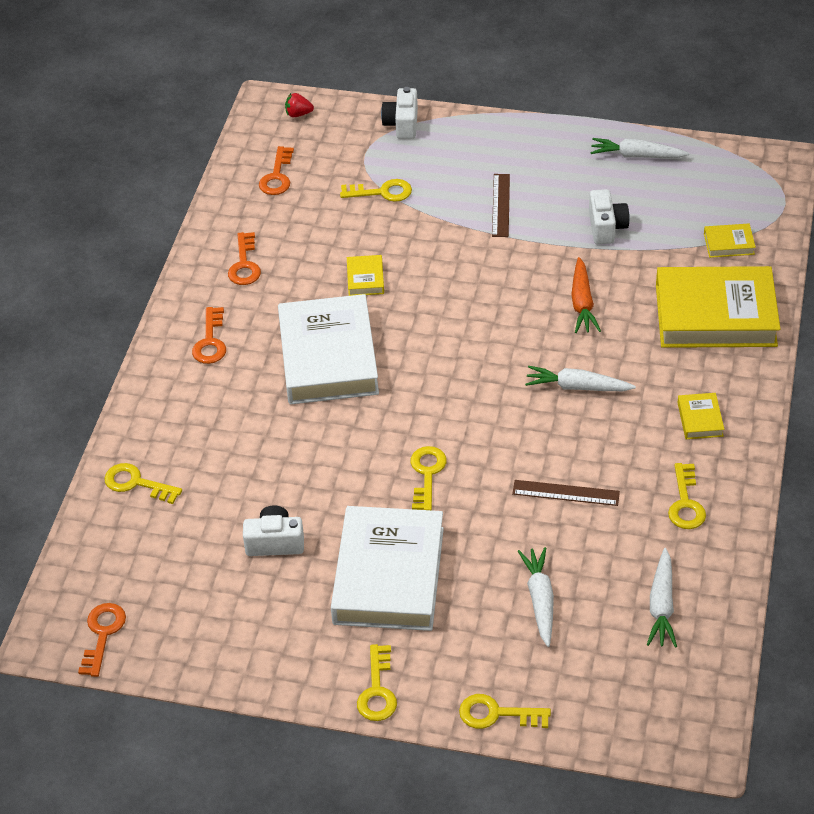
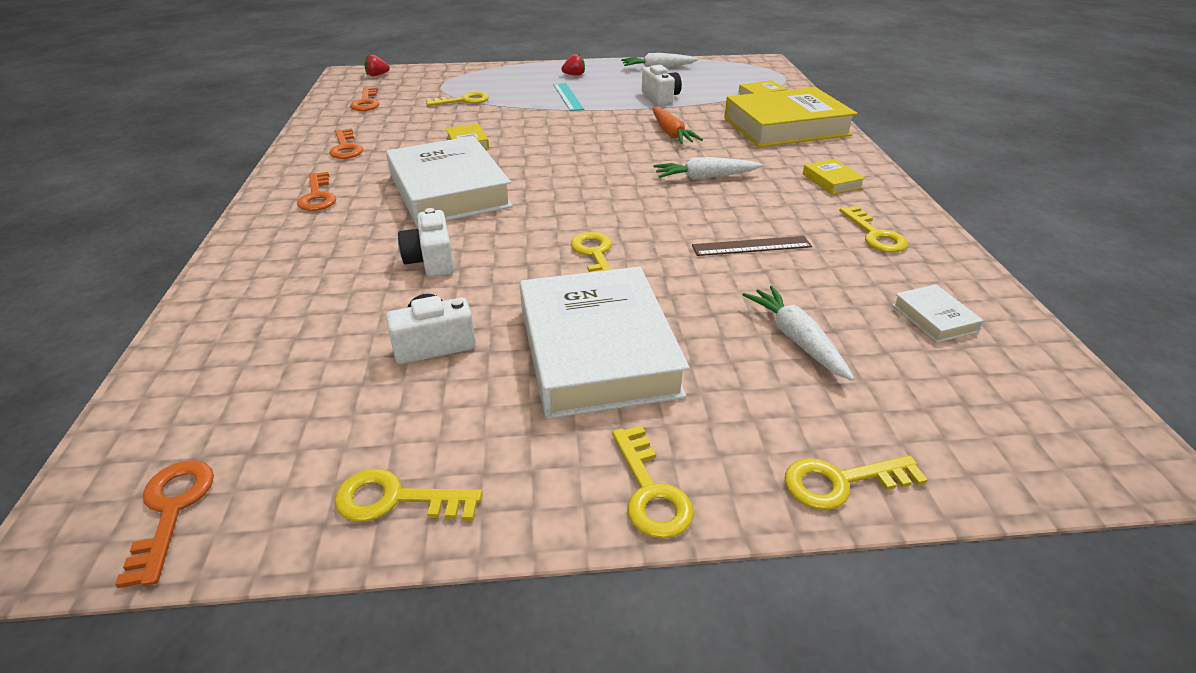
camera: 20 degrees left, 10 degrees down
(136, 483) = (232, 318): yellow key -> yellow key (396, 499)
(402, 124) = (466, 72): white camera -> white camera (431, 260)
(501, 205) = (567, 97): brown ruler -> turquoise ruler
(527, 155) = (574, 75): none -> red strawberry
(661, 605) = (934, 318): white carrot -> white book

